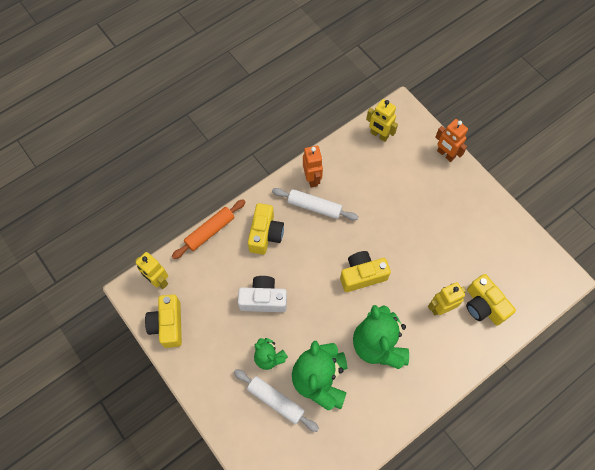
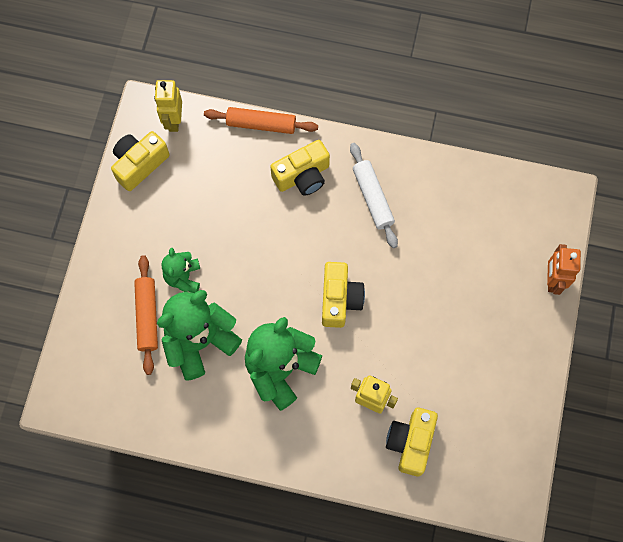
camera: 50 degrees right, 5 degrees up
(263, 299) = (235, 227): white camera -> none
(276, 401) = (147, 316): white rolling pin -> orange rolling pin
(312, 179) = (401, 171): orange robot -> none
(362, 275) = (339, 299): yellow camera -> yellow camera turned 60 degrees clockwise
(379, 135) = (512, 197): yellow robot -> none

